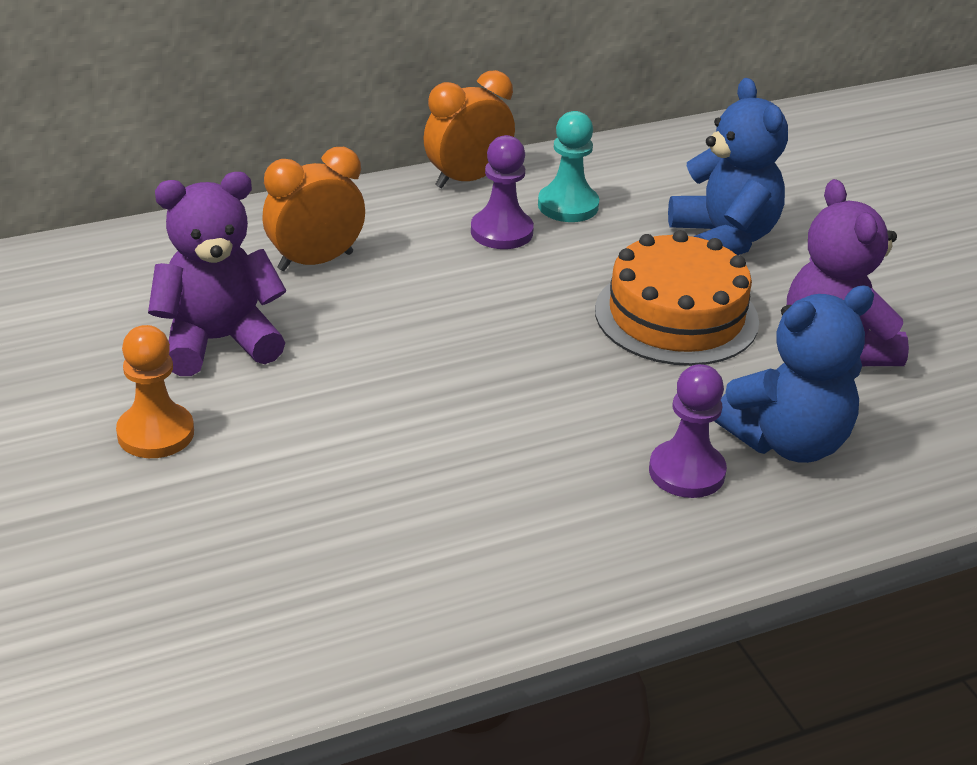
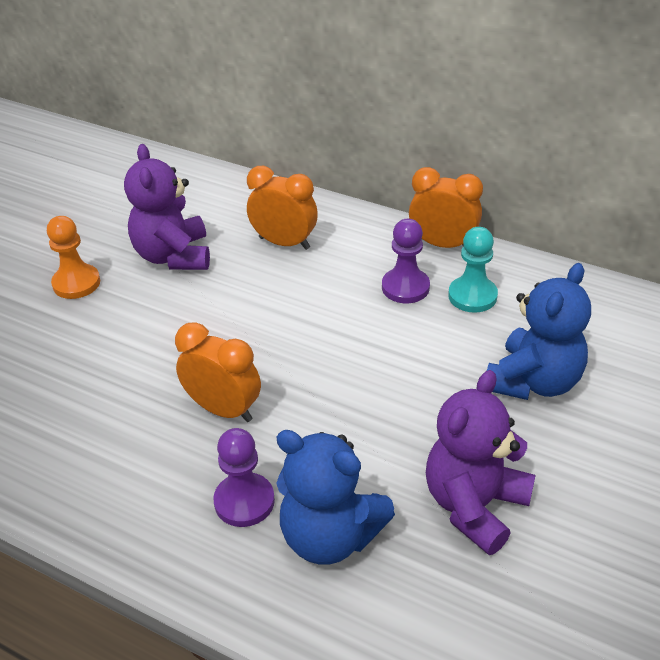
camera: 55 degrees right, 5 degrees up
(218, 341) = (173, 256): purple teddy bear -> purple teddy bear turned 135 degrees counterclockwise
(537, 425) = (223, 409): none -> orange clock
(676, 316) = (411, 407): orange cake -> none

